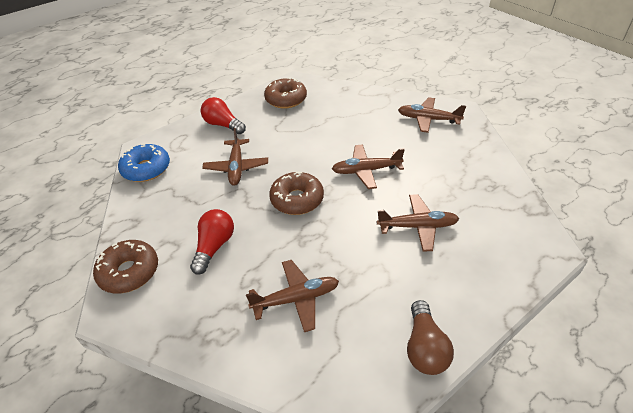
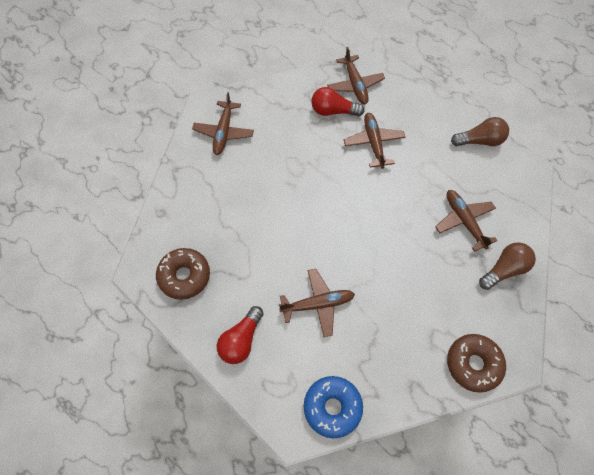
camera: 100 degrees left, 20 degrees up
(214, 247) = (428, 296): red light bulb -> red light bulb (333, 111)
(220, 329) = (504, 269): none -> brown light bulb
(297, 199) = (357, 237): brown donut -> none
(366, 170) = (309, 183): brown plane -> brown plane (355, 85)

